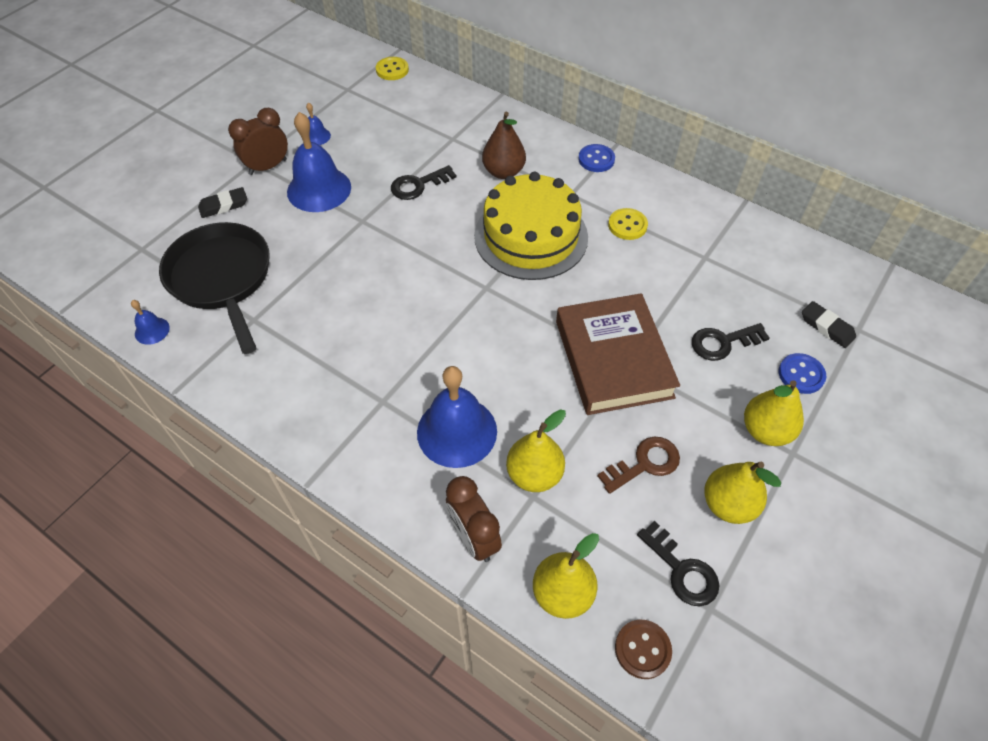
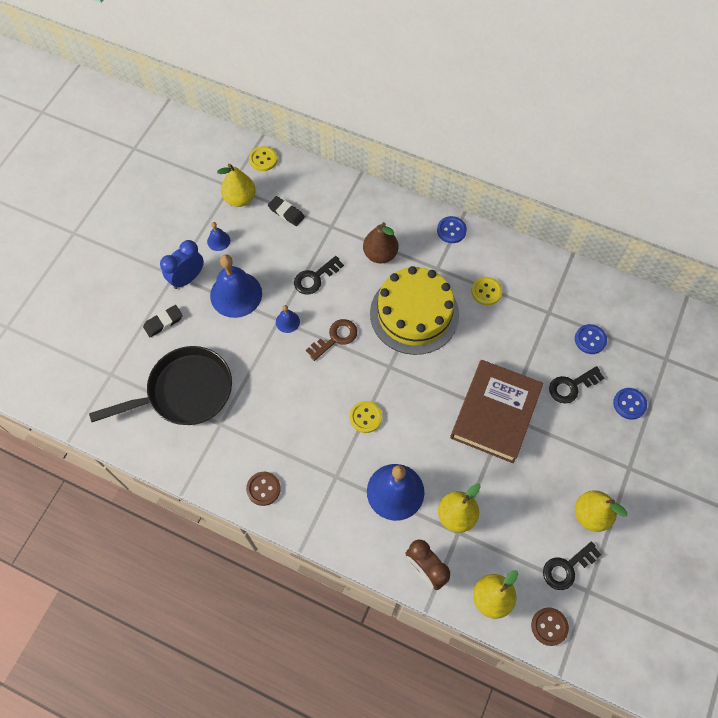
camera: 10 degrees left, 10 degrees up
(152, 330) = (146, 446): blue bell -> blue bell (287, 321)
(222, 279) = (185, 392): black pan -> black pan turned 105 degrees clockwise
(268, 167) = (187, 278): brown clock -> blue clock
(282, 401) = (263, 489): none -> brown button
(440, 339) = (365, 417): none -> yellow button
(613, 359) = (495, 413): brown book -> brown book turned 45 degrees clockwise
(645, 463) = (530, 494): brown key -> brown key (335, 338)
(682, 570) = (566, 568): black key -> black key turned 105 degrees clockwise
(755, 294) = (590, 340): none -> blue button
(765, 431) = (609, 454): yellow pear -> yellow pear (240, 198)
(826, 327) = (644, 360): black eraser -> black eraser (286, 213)

